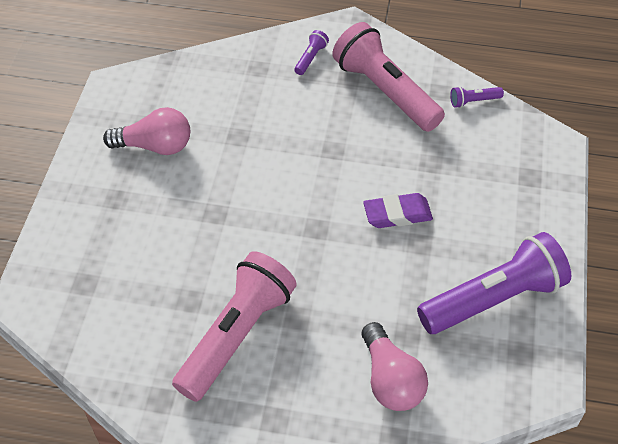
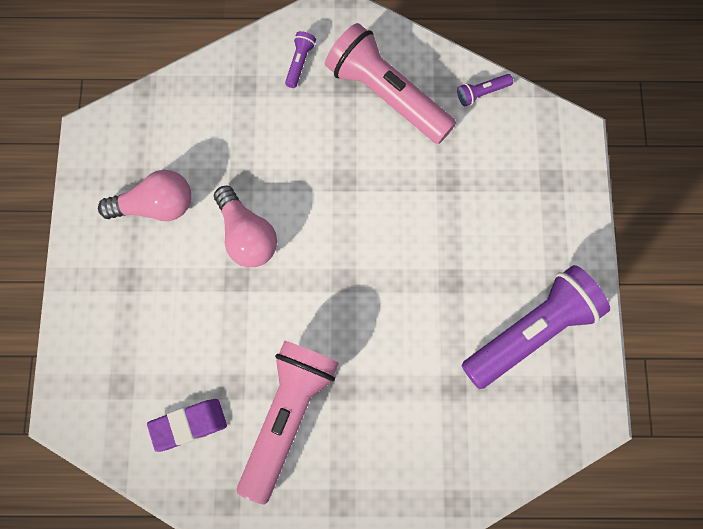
camera: 10 degrees left, 20 degrees up
(390, 379) = (445, 440): pink light bulb -> pink light bulb (246, 236)
(397, 214) = (423, 249): purple eraser -> purple eraser (188, 425)

